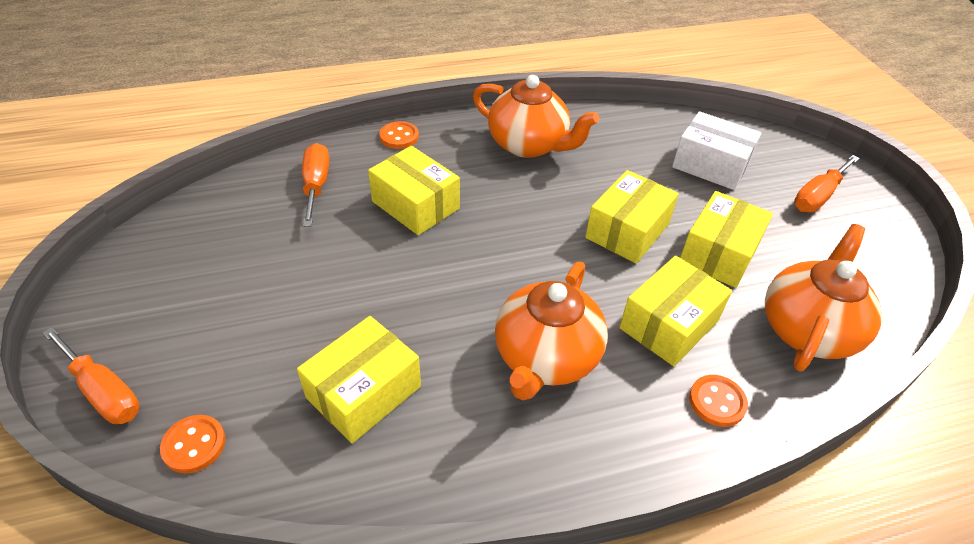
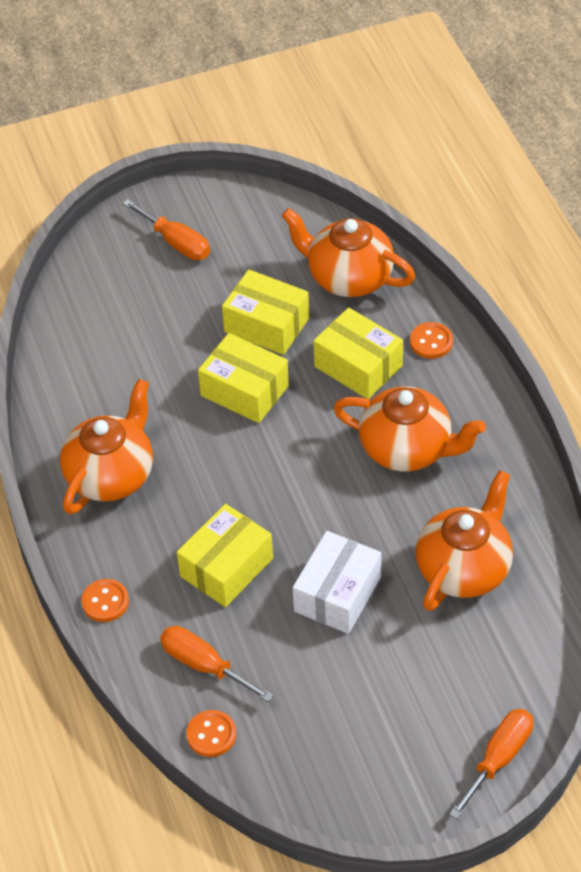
camera: 90 degrees left, 5 degrees up
(194, 445) = (534, 673): orange button -> orange button (211, 734)
(316, 185) = (204, 665): orange screwdriver -> orange screwdriver turned 45 degrees clockwise
(364, 392) = (464, 568): yellow box -> orange teapot
(710, 165) = (134, 319): white box -> white box (337, 594)

